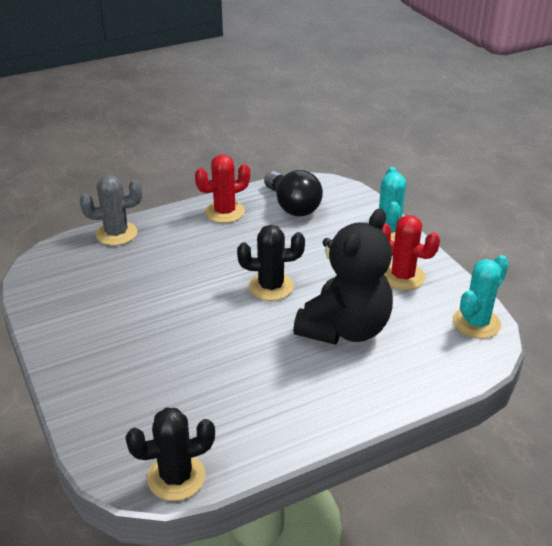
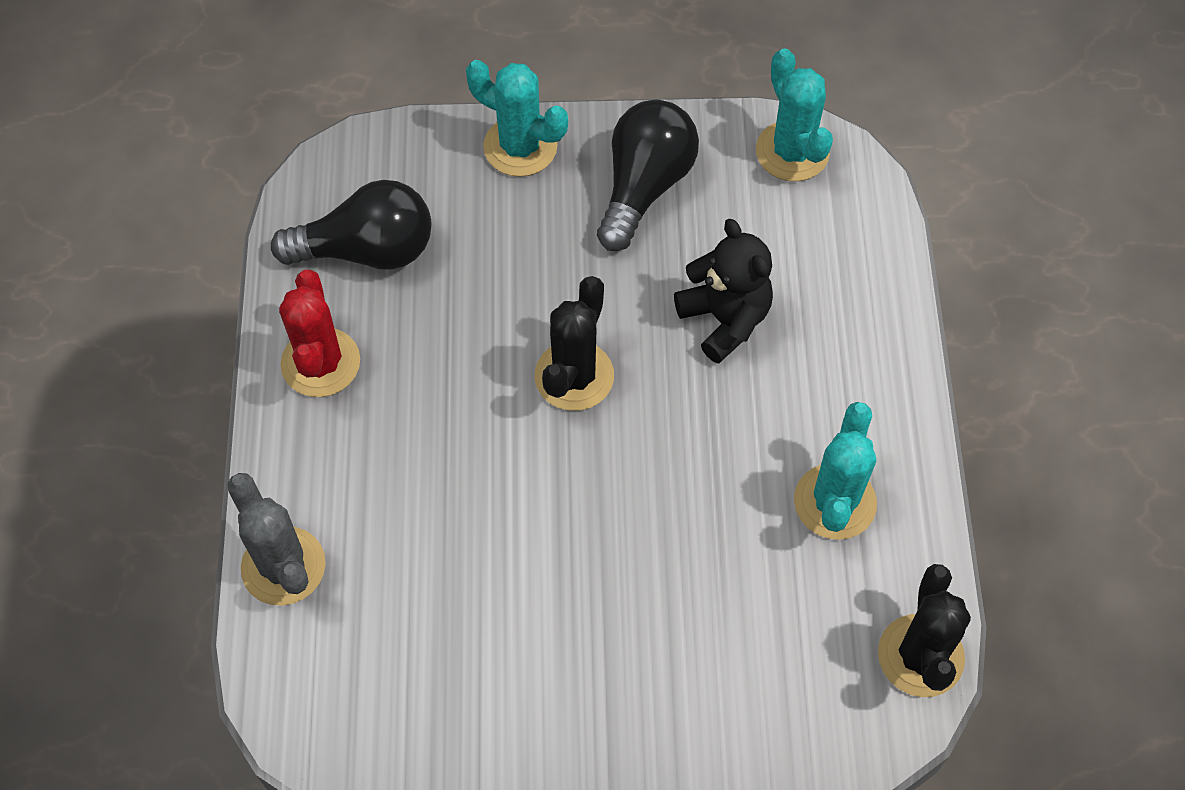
camera: 65 degrees left, 25 degrees up
(116, 234) = (283, 566): grey cactus -> grey cactus turned 45 degrees counterclockwise
(258, 407) = (835, 502): none -> turquoise cactus
(345, 329) = (725, 319): black teddy bear -> black teddy bear, size x0.62
(402, 276) = (644, 186): red cactus -> black light bulb

